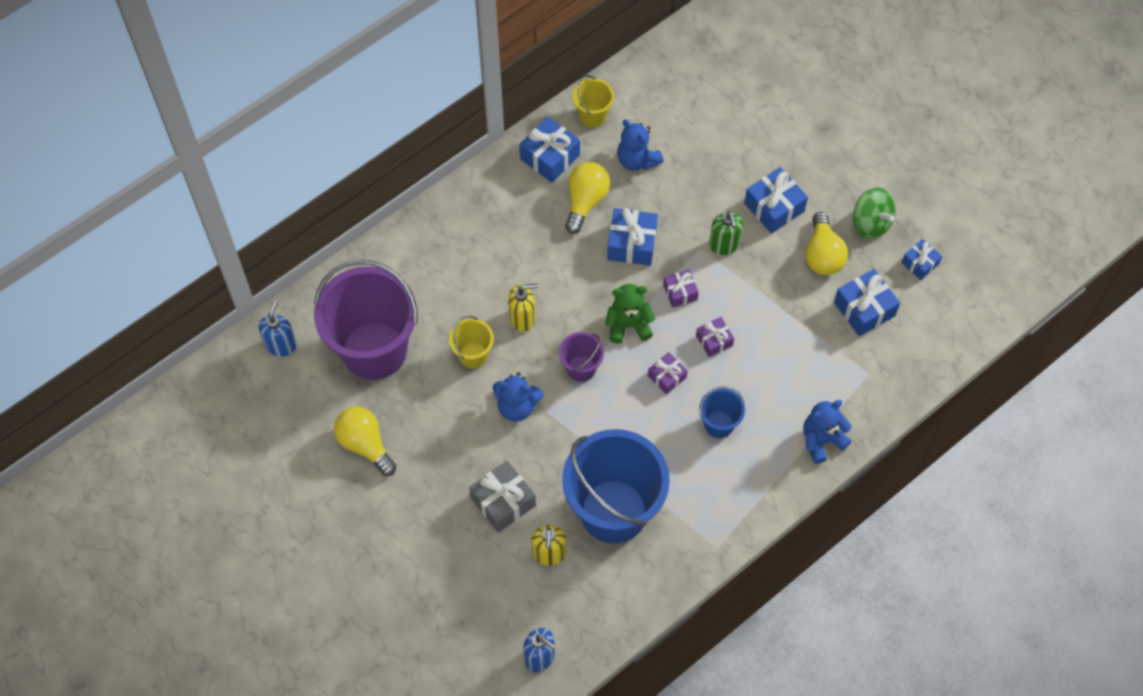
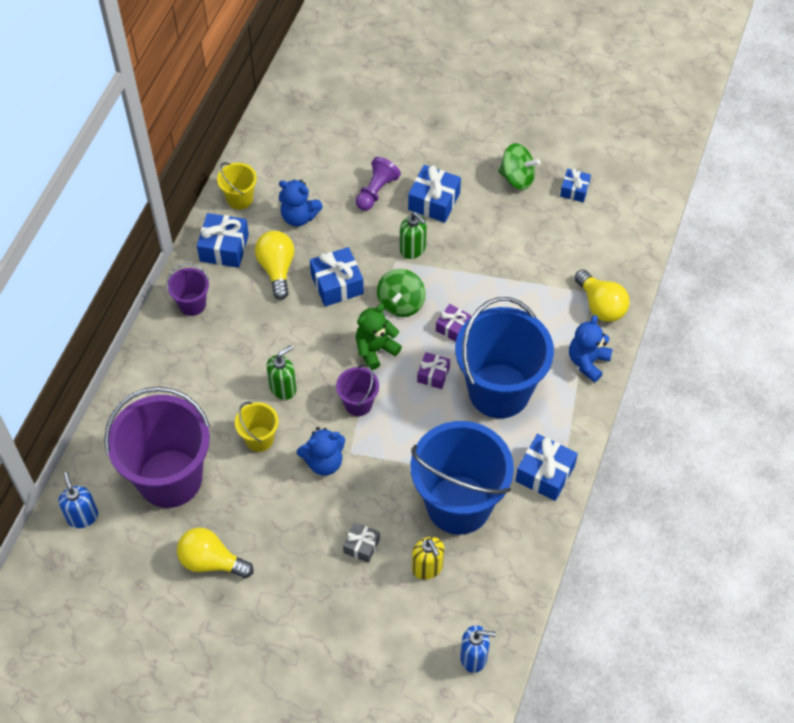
camera: 30 degrees left, 5 degrees down
(489, 197) = (192, 304): none -> purple bucket
(503, 502) = (361, 546): grey gift -> grey gift, size x0.61
(522, 318) = (283, 388): yellow soap dispenser -> green soap dispenser
(680, 292) = (401, 303): purple gift -> green spinning top
(719, 424) = (499, 391): blue bucket -> blue bucket, size x2.24
(725, 170) = (376, 191): none -> purple pawn
(822, 255) = (495, 219): yellow light bulb -> yellow light bulb (600, 305)
(864, 309) = (554, 245): blue gift -> blue gift (545, 473)

